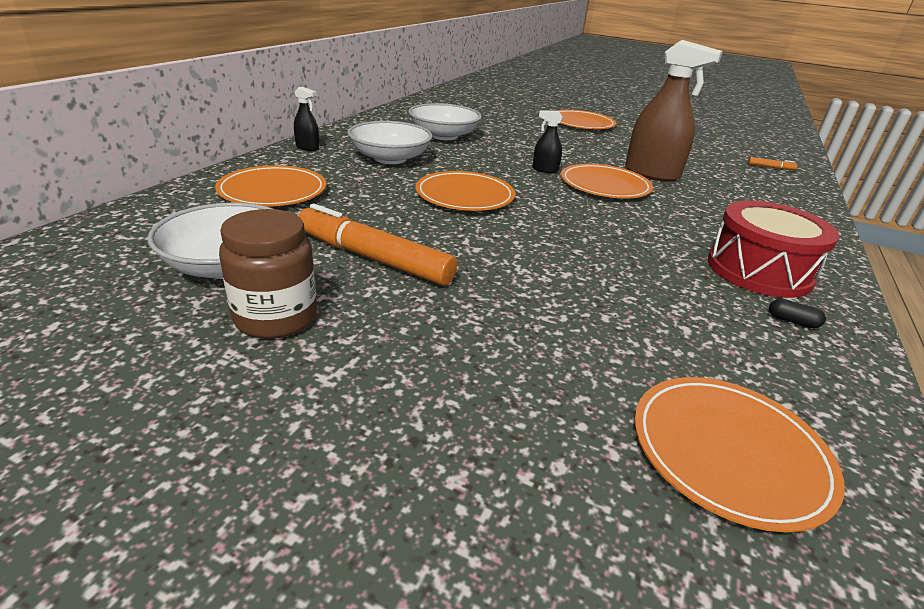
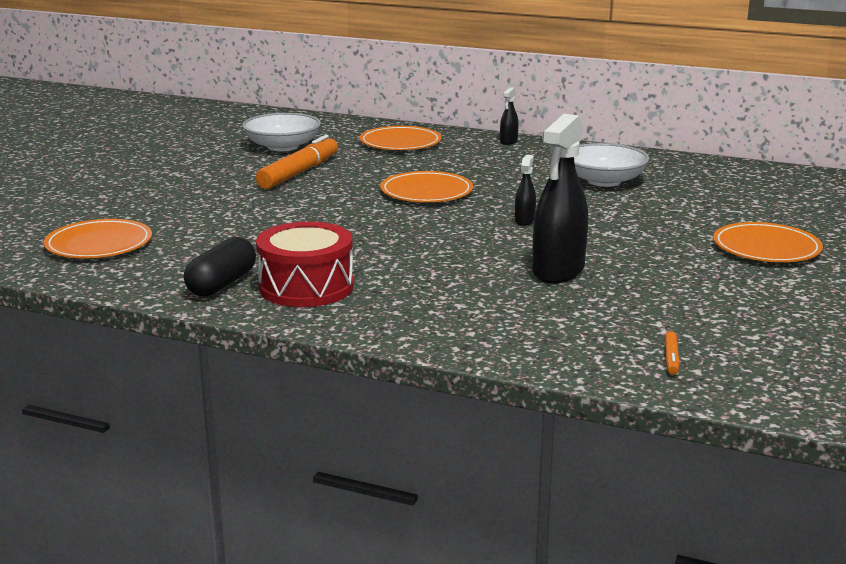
camera: 90 degrees right, 10 degrees down
(276, 317) = (227, 160): brown jar -> none
(390, 158) = (504, 166): white bowl -> none
(605, 185) = (495, 244): orange plate -> none
(651, 174) = (558, 271): brown spray bottle -> black spray bottle
(792, 321) = (222, 284): black capsule -> black capsule, size x2.34

